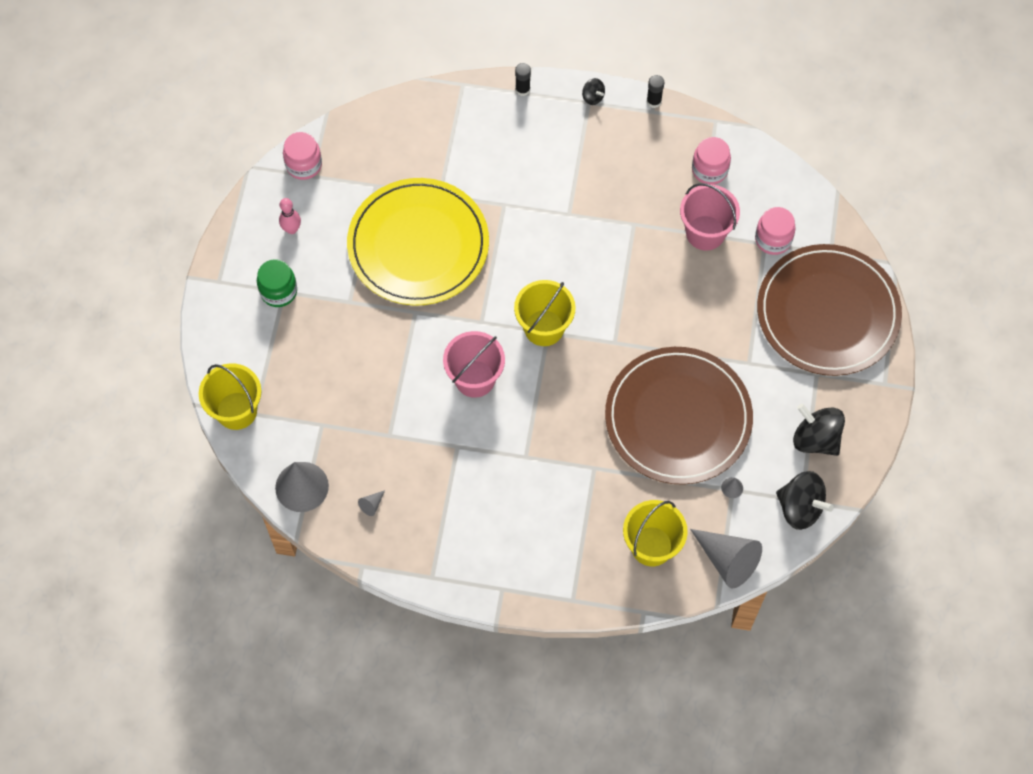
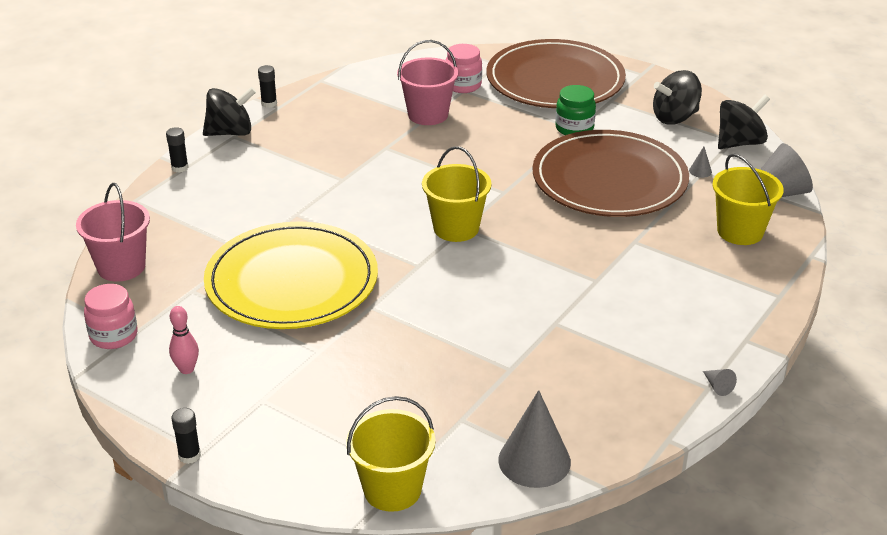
camera: 65 degrees left, 30 degrees down
(213, 276) = (189, 455): none -> black glue stick
(278, 291) = (258, 404): green jar -> green jar (574, 128)
(372, 505) = (591, 408): grey cone -> grey cone (717, 386)
(475, 378) = (482, 288): pink bucket -> pink bucket (121, 267)
(593, 97) = (230, 132): black spinning top -> black spinning top, size x2.02
(709, 170) = (366, 96): pink jar -> none

